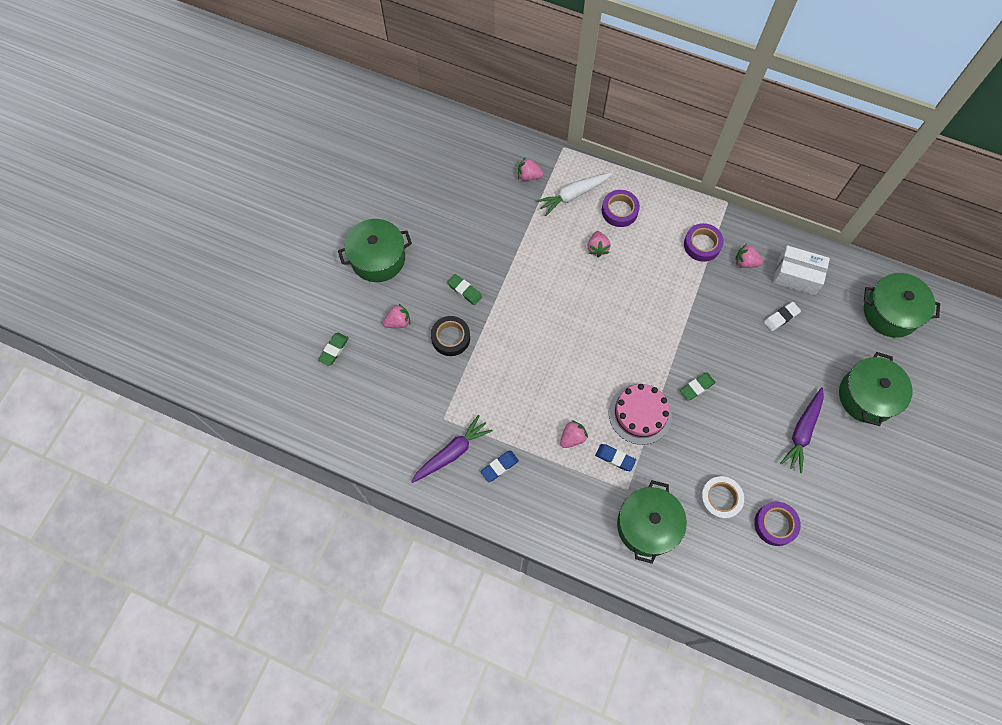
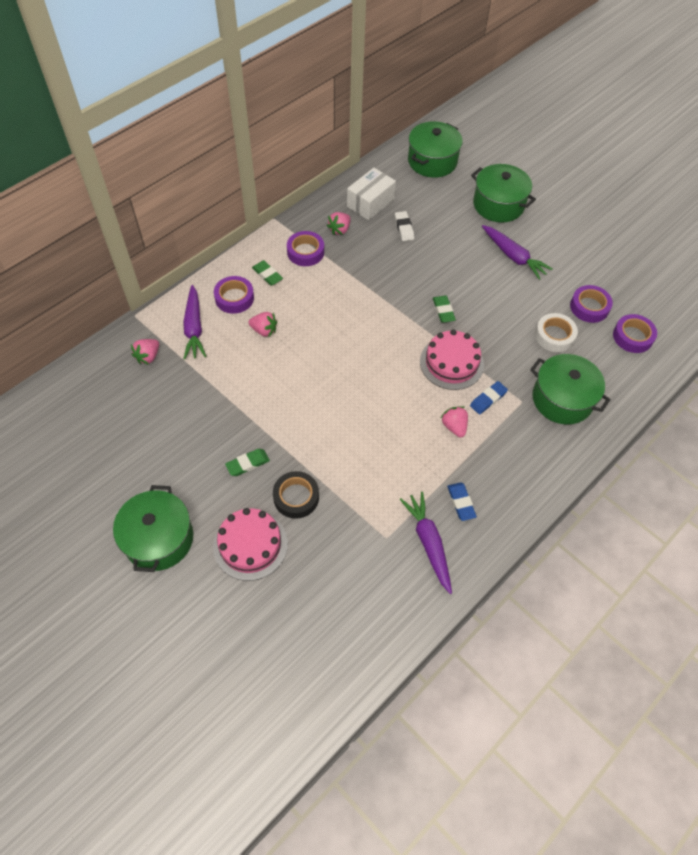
camera: 70 degrees left, 10 degrees down
(334, 350) = (250, 629): green eraser -> green eraser (267, 275)
(398, 322) = (250, 545): pink strawberry -> pink cake
(573, 195) = (194, 328): white carrot -> purple carrot
(759, 577) = (632, 337): none -> purple tape

